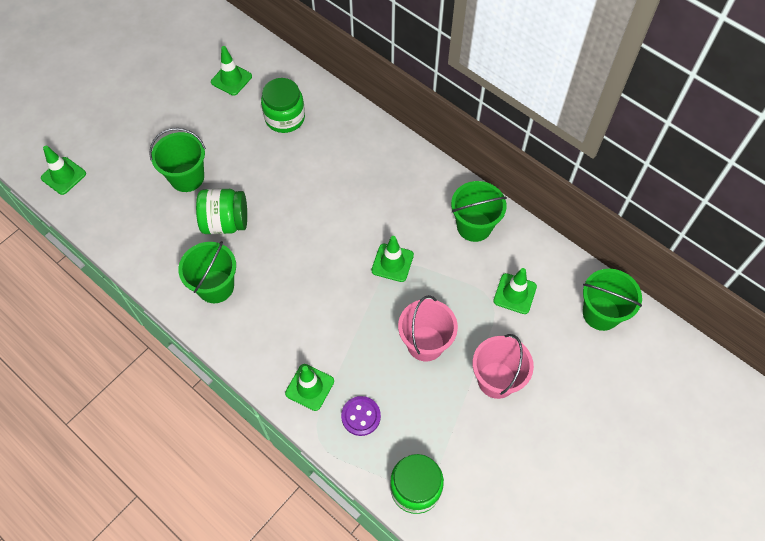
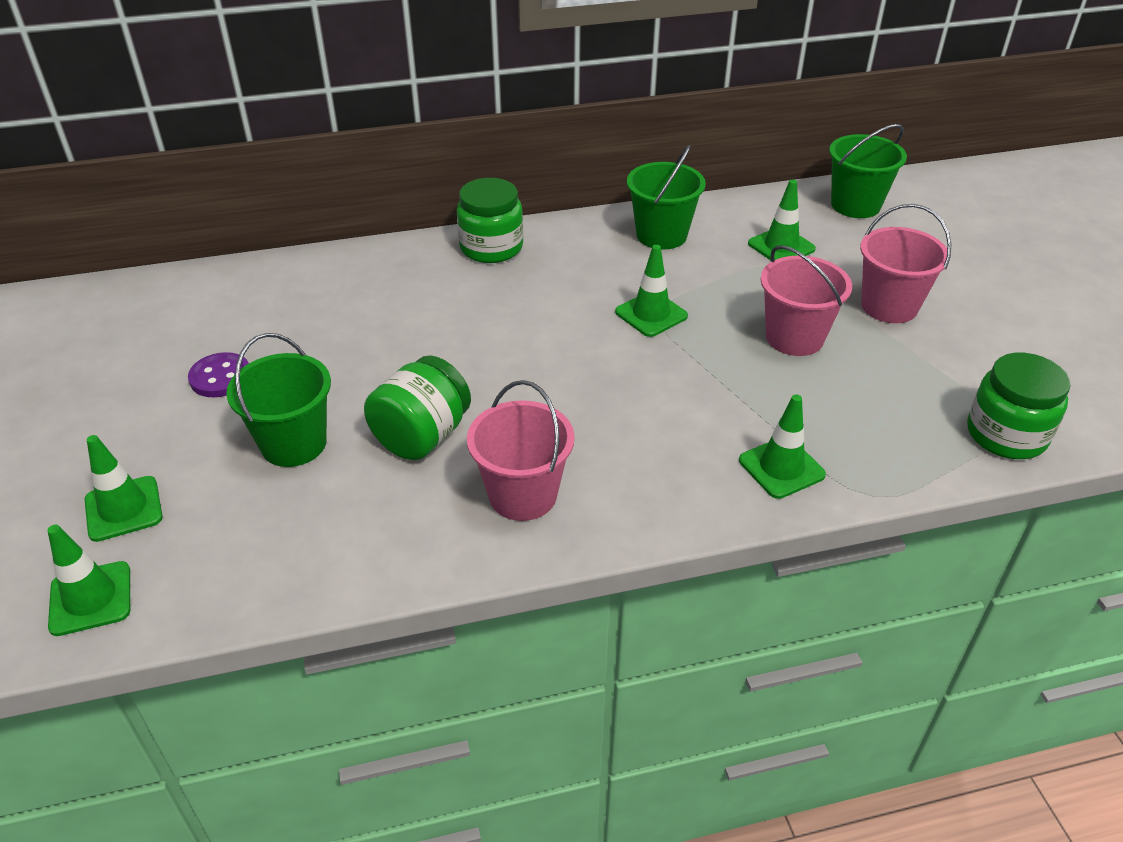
camera: 55 degrees left, 20 degrees down
(215, 286) = (522, 495): green bucket -> pink bucket
(231, 79) = (188, 327): green traffic cone -> green traffic cone (123, 509)
(285, 118) = (321, 308): green jar -> green jar (491, 247)
(361, 416) = (864, 438): purple button -> purple button (220, 377)

